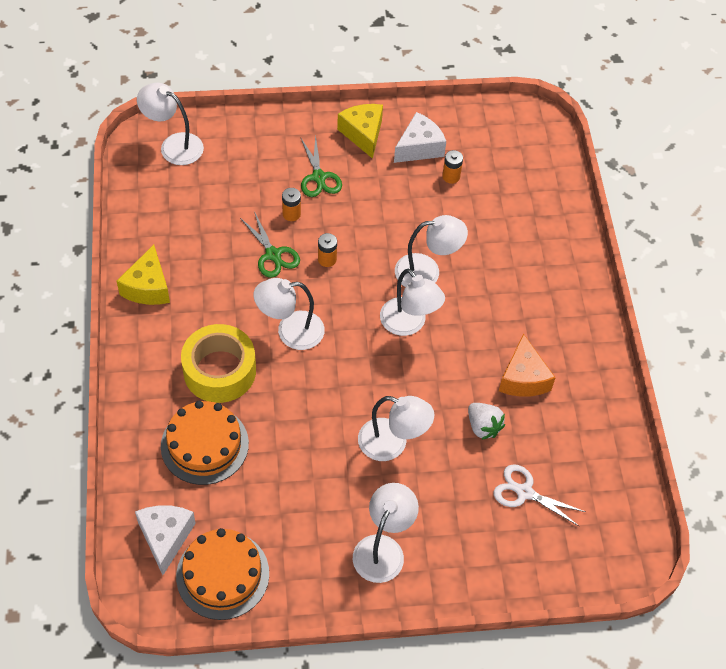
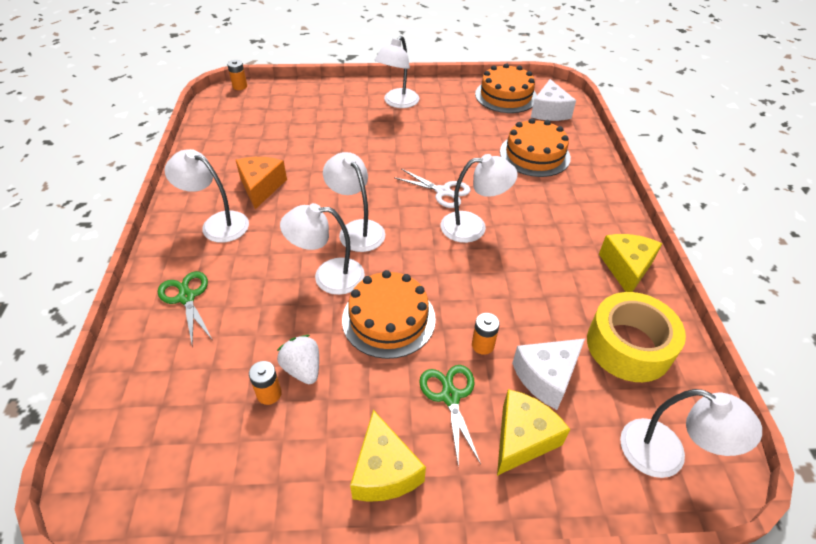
camera: 175 degrees left, 10 degrees down
(219, 371) = (534, 199): yellow tape -> yellow tape (628, 346)
(270, 153) = (522, 438): none -> yellow cheese
(273, 254) = (499, 298): green scissors -> green scissors (187, 297)
(327, 259) = (438, 291): orange battery -> orange battery (240, 86)
(369, 233) = (388, 319): none -> orange cake
(392, 444) = (384, 151): white lamp -> white lamp (217, 223)
(419, 147) = (303, 444): white cheese -> white cheese (546, 377)
(483, 427) = (308, 158): white strawberry -> white strawberry (303, 369)
(524, 492) = (288, 124): white scissors -> white scissors (443, 191)

